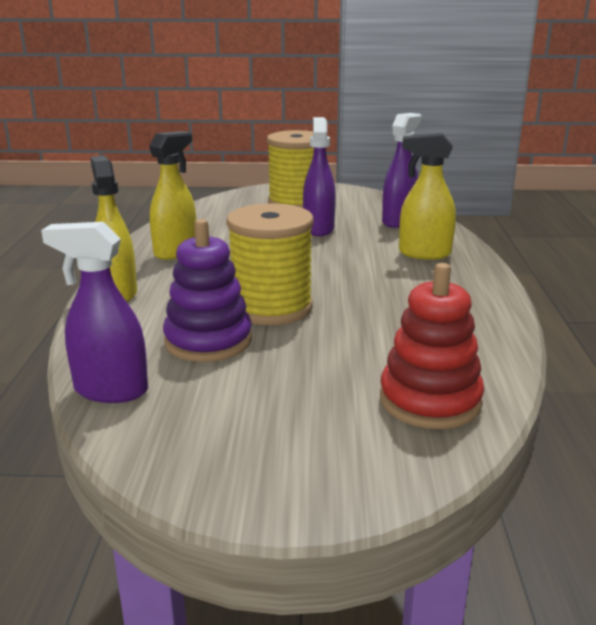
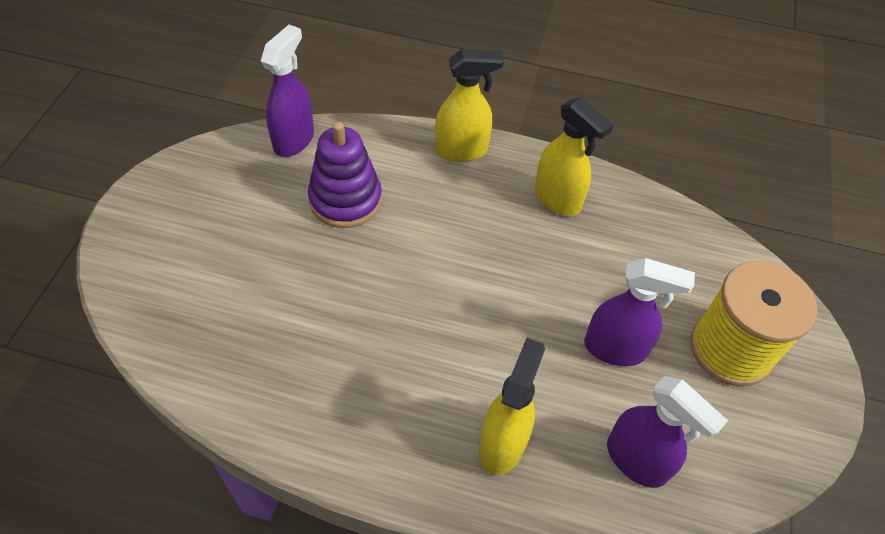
camera: 100 degrees right, 30 degrees up
(271, 308) = (394, 253): yellow spool -> none
(430, 401) = (189, 321): red stacking toy -> none

